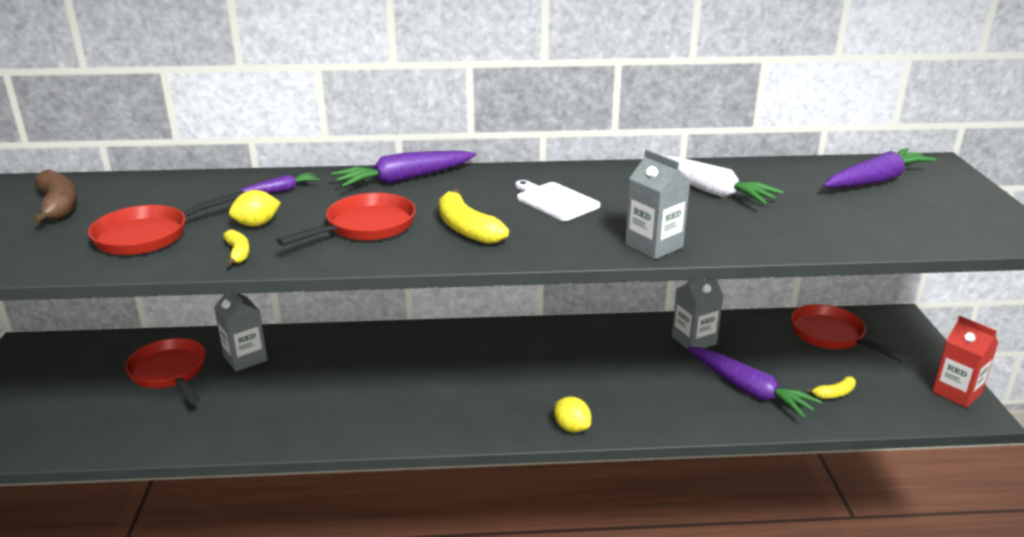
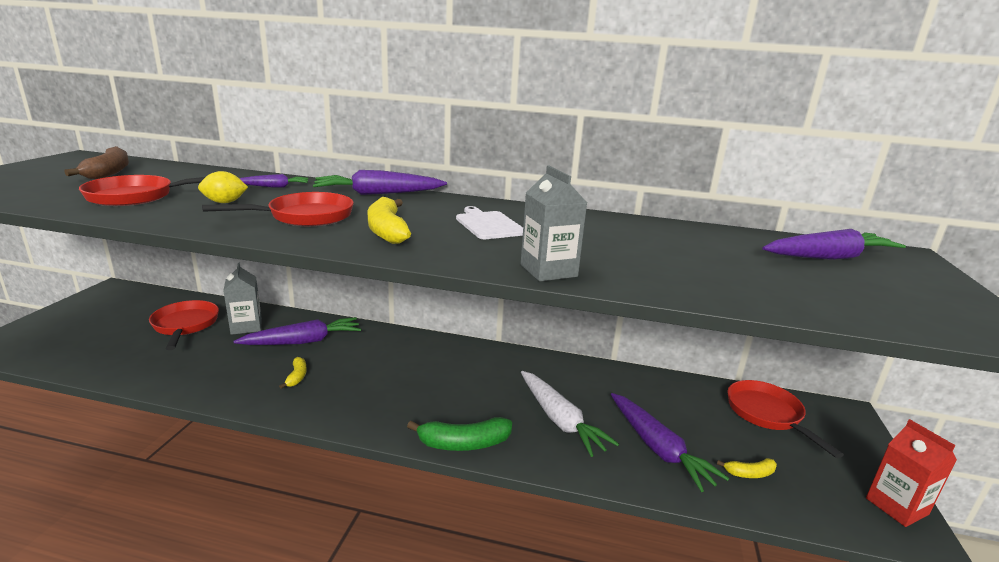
camera: 15 degrees right, 5 degrees down
(238, 253) = (181, 217): yellow banana -> yellow banana (297, 377)
(327, 361) = (303, 341): none -> purple carrot
(571, 427) = (463, 443): yellow lemon -> green banana
(694, 340) = (625, 390): grey carton -> none
(708, 190) = (642, 239): white carrot -> white carrot (560, 420)

